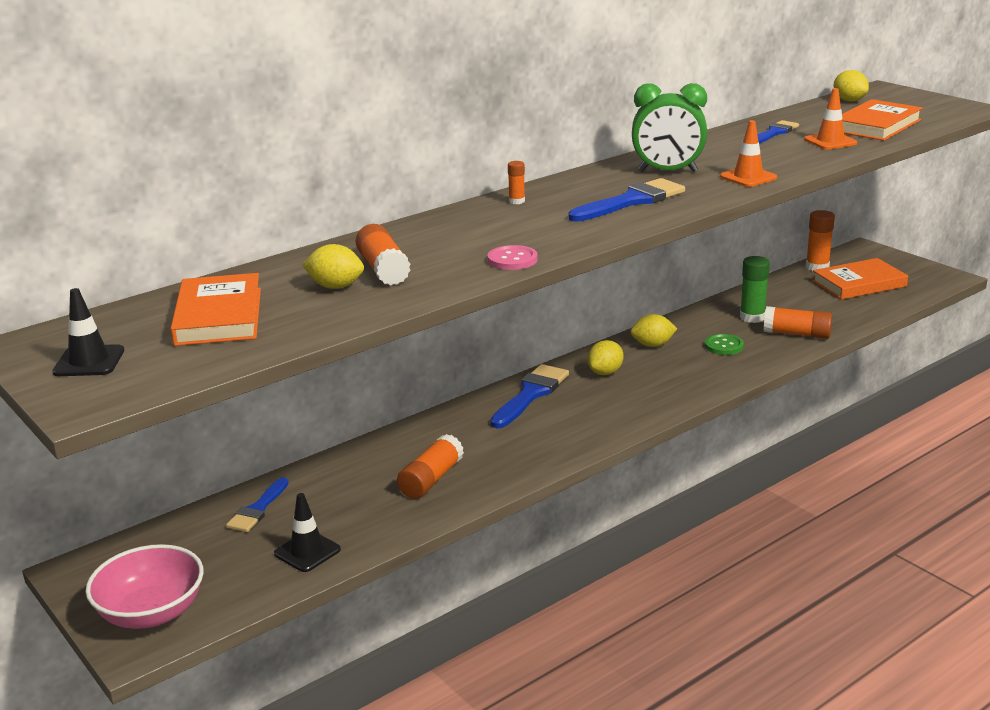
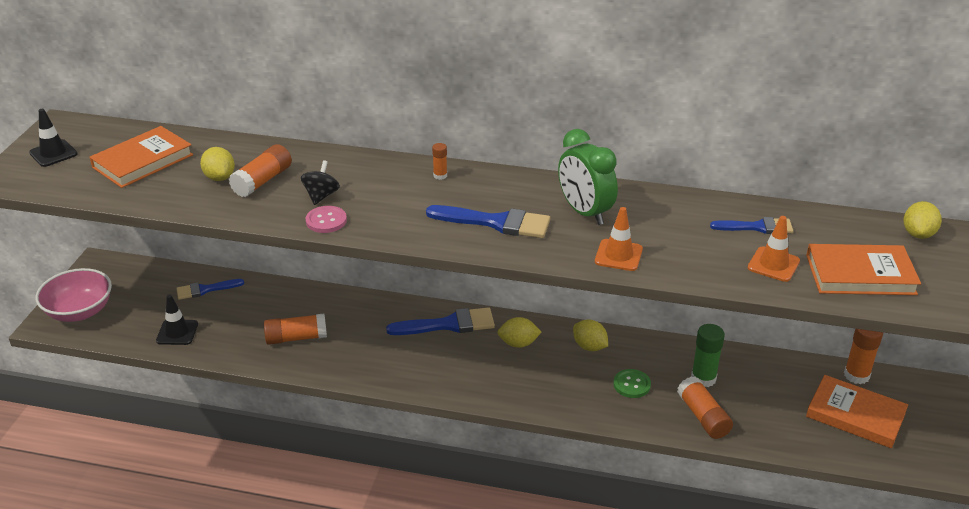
camera: 50 degrees right, 10 degrees up
(462, 252) = (321, 196): none -> black spinning top

